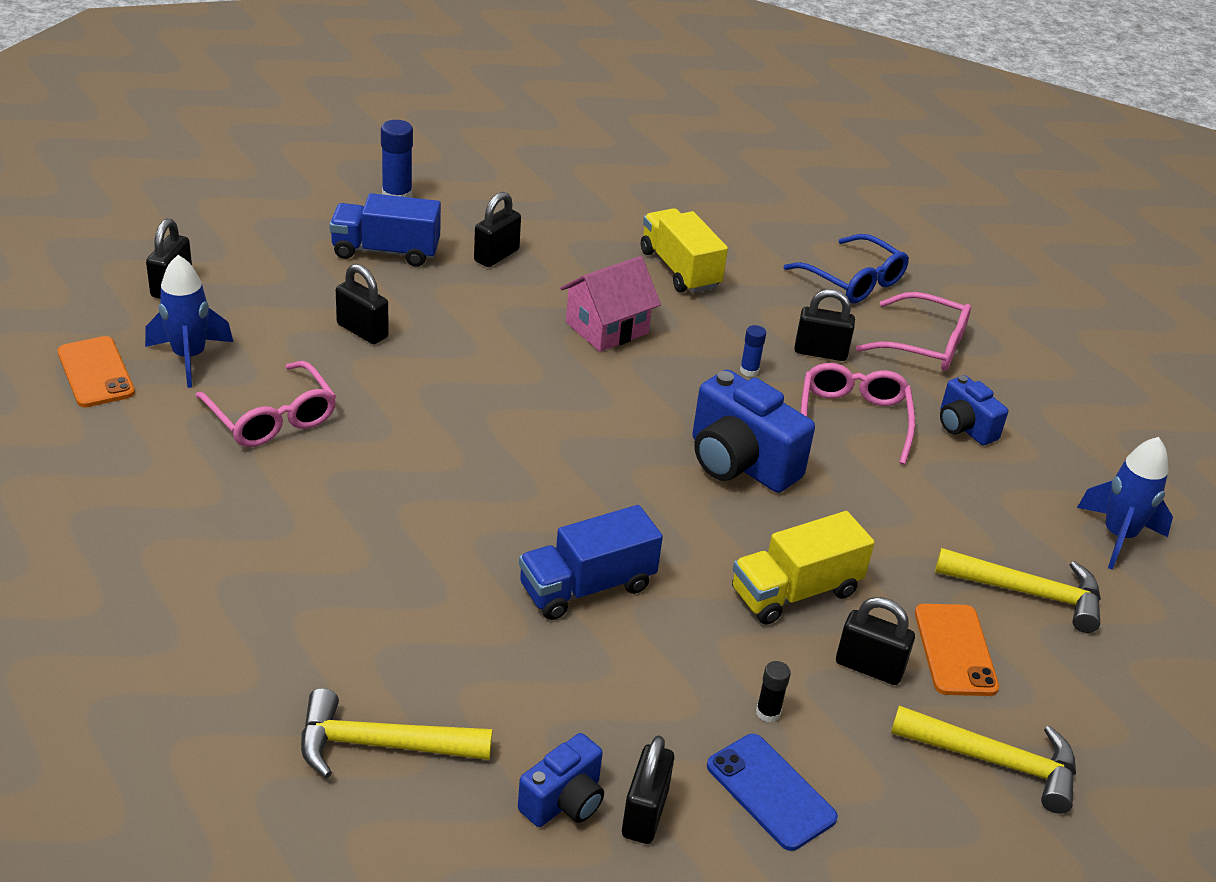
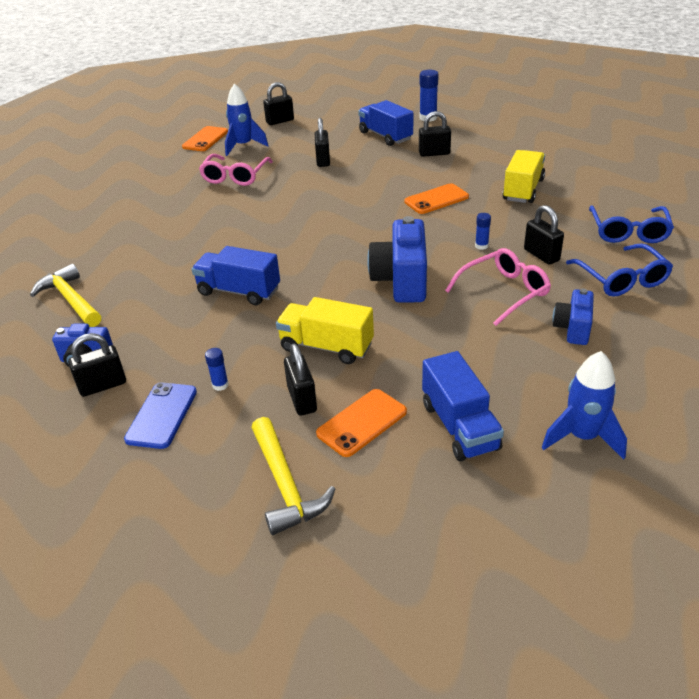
camera: 55 degrees right, 0 degrees up
(607, 328) = (436, 199): pink house -> orange phone
(768, 712) = (220, 385): black glue stick -> blue glue stick
(925, 345) = (622, 279): pink glasses -> blue glasses
(1029, 593) = (459, 426): yellow hammer -> blue truck

